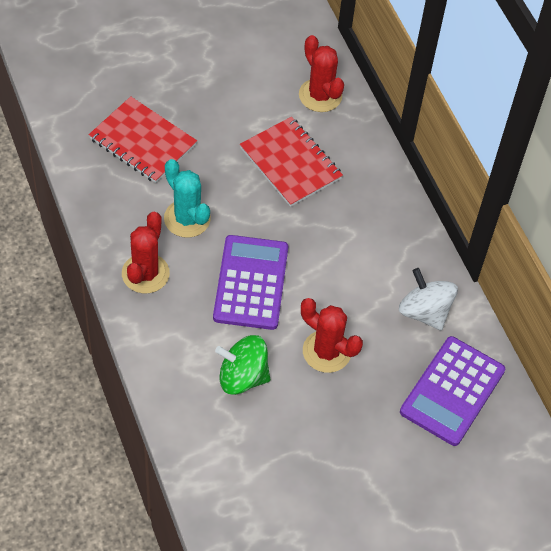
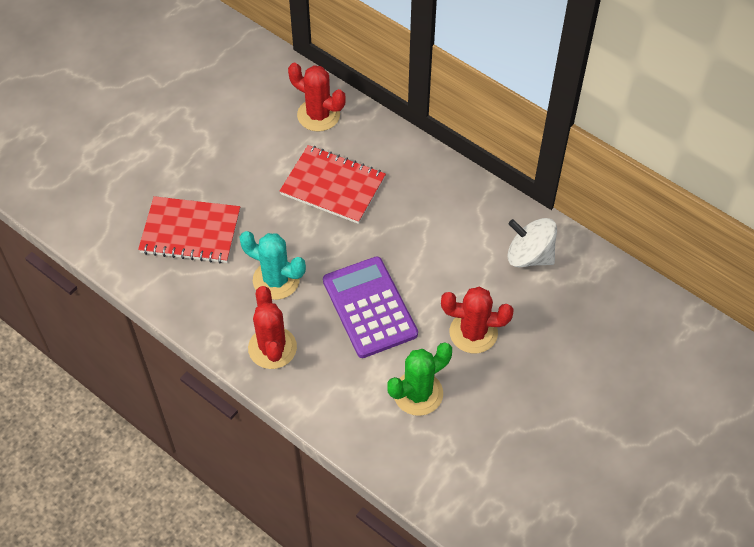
camera: 25 degrees left, 0 degrees up
(242, 377) = (418, 393): green spinning top -> green cactus
(452, 391) = (596, 310): purple calculator -> none

